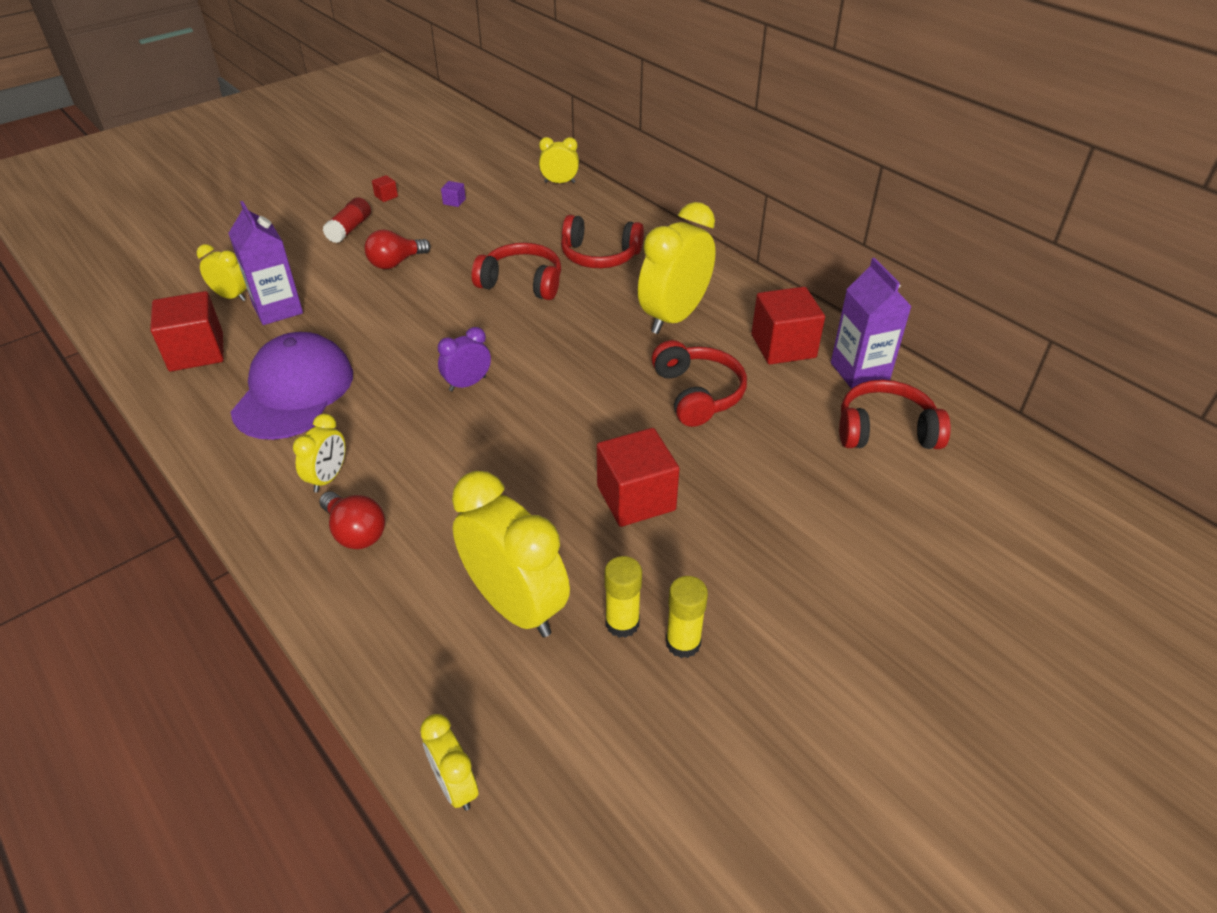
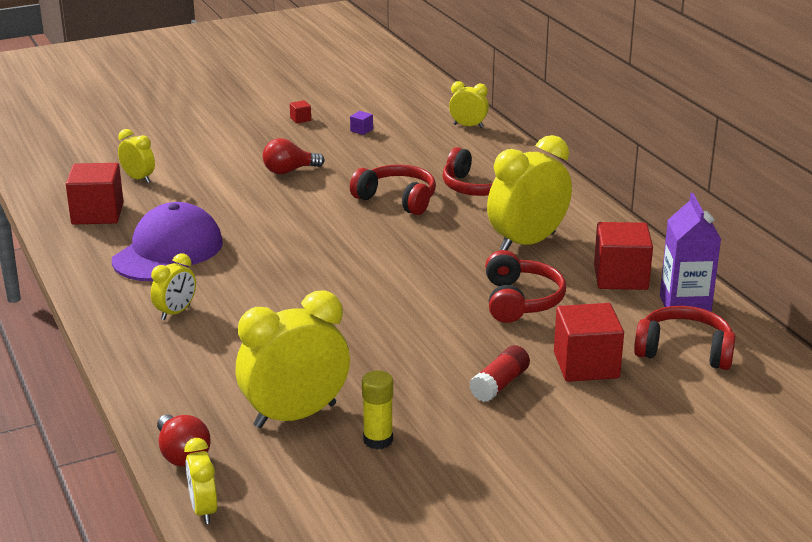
camera: 15 degrees right, 15 degrees down
(277, 309) = (174, 192): purple carton -> none
(349, 229) = (258, 141): red glue stick -> red glue stick (499, 384)
(355, 532) = (185, 350): red light bulb -> red light bulb (182, 455)
(467, 384) = (317, 266): purple clock -> none
(515, 606) = (295, 415): yellow clock -> yellow clock turned 90 degrees counterclockwise
(636, 498) = (428, 363): red cube -> red cube (586, 365)
(683, 643) = (423, 460): yellow glue stick -> none

